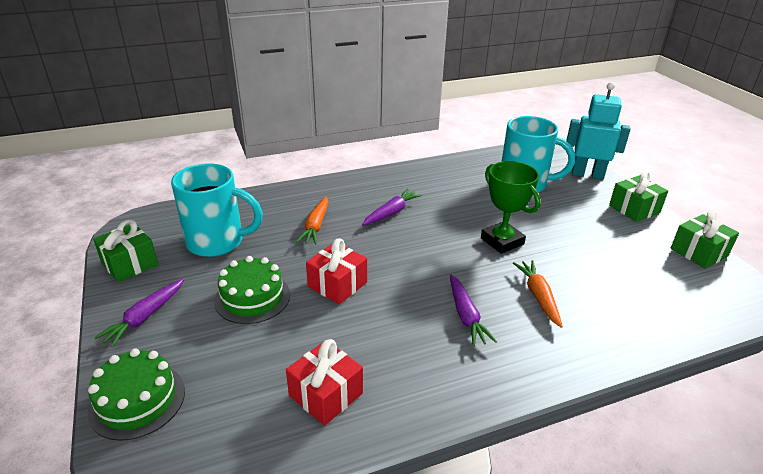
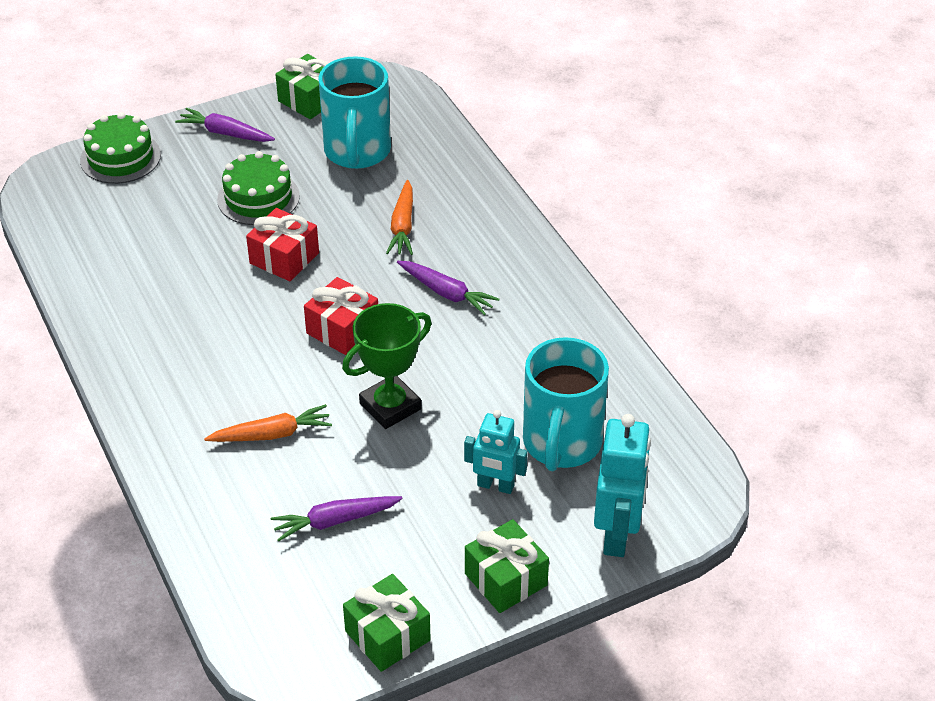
camera: 85 degrees right, 10 degrees up
(316, 226) = (403, 226): orange carrot -> orange carrot turned 90 degrees counterclockwise
(326, 394) = (122, 268): red gift -> red gift (342, 330)
(466, 316) = (234, 367): purple carrot -> purple carrot (335, 521)
(563, 207) = (495, 486): none -> turquoise robot

